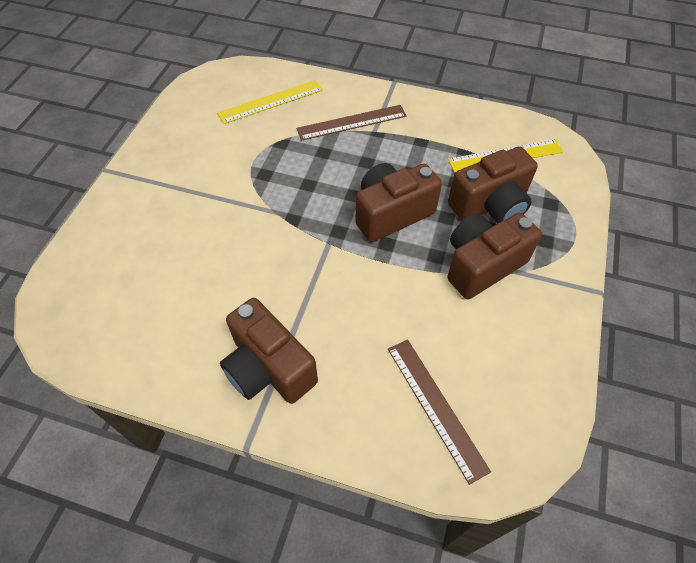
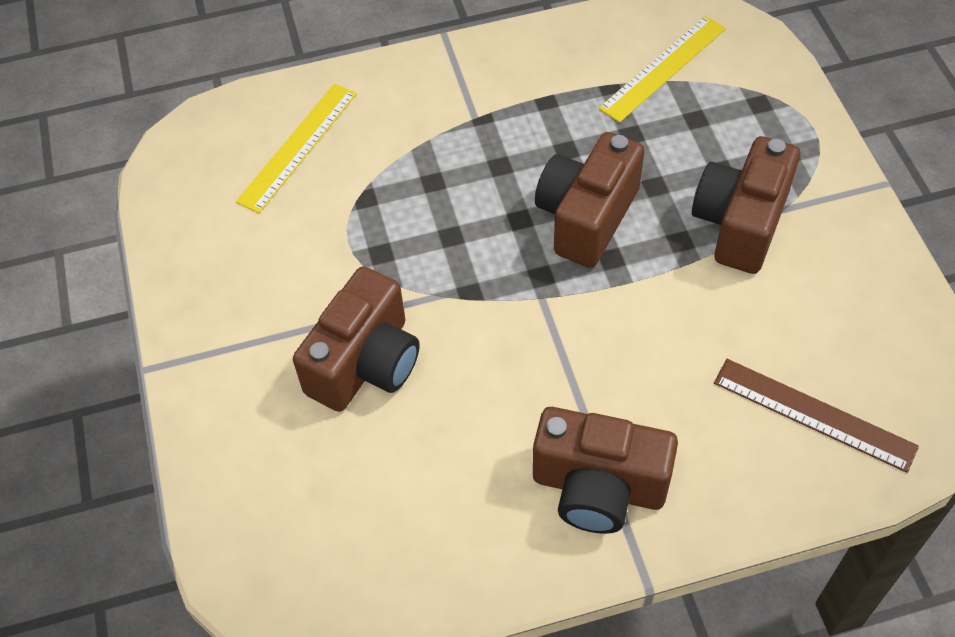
camera: 30 degrees left, 0 degrees up
(351, 122) = (435, 120): brown ruler -> none
(490, 205) = (694, 143): brown camera -> brown camera (365, 363)

